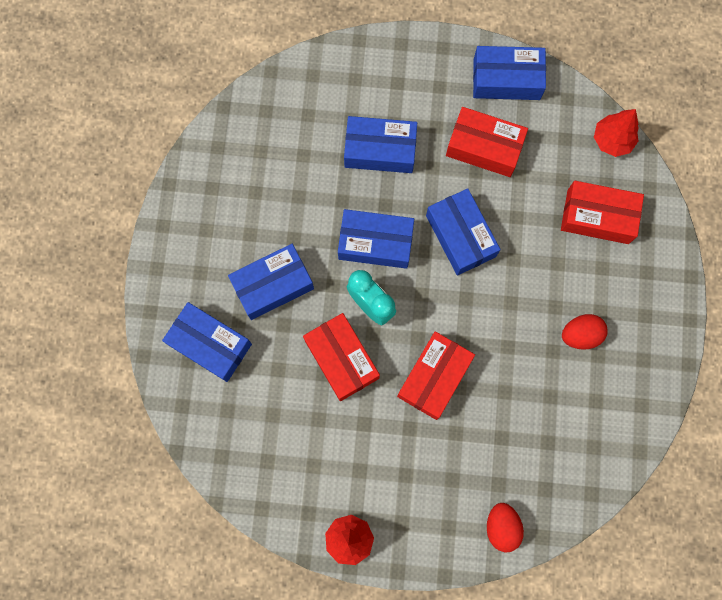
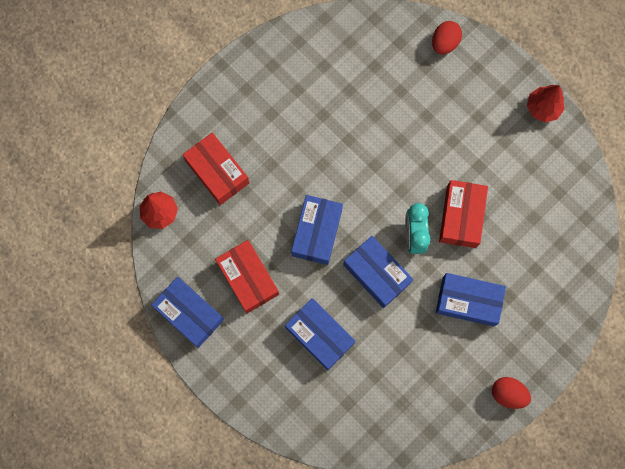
camera: 140 degrees left, 0 degrees up
(210, 344) = (540, 295): blue box -> none
(434, 377) = (411, 158): red box -> none
(580, 335) = (297, 110): red egg -> red egg (508, 393)

